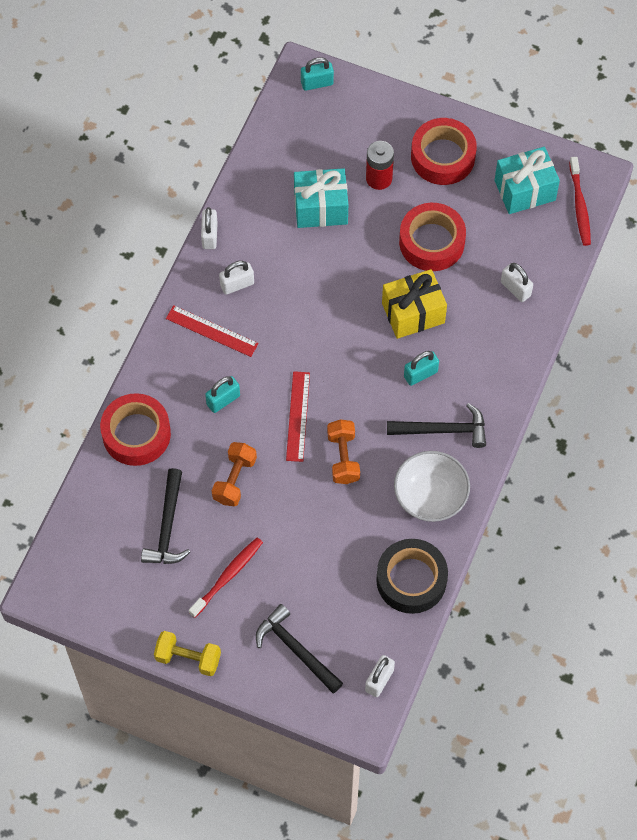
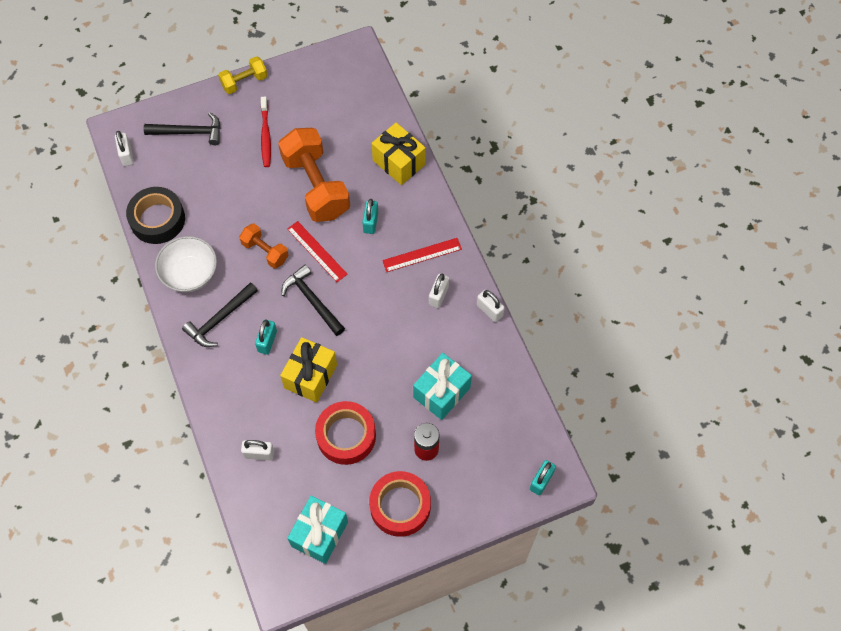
camera: 135 degrees right, 0 degrees up
(136, 434) = (399, 162): red tape -> yellow gift
(167, 526) = (326, 132): black hammer -> black hammer (312, 300)
(234, 480) = (316, 186): orange dumbbell -> orange dumbbell, size x1.92
(579, 206) = (270, 558): red toothbrush -> none

